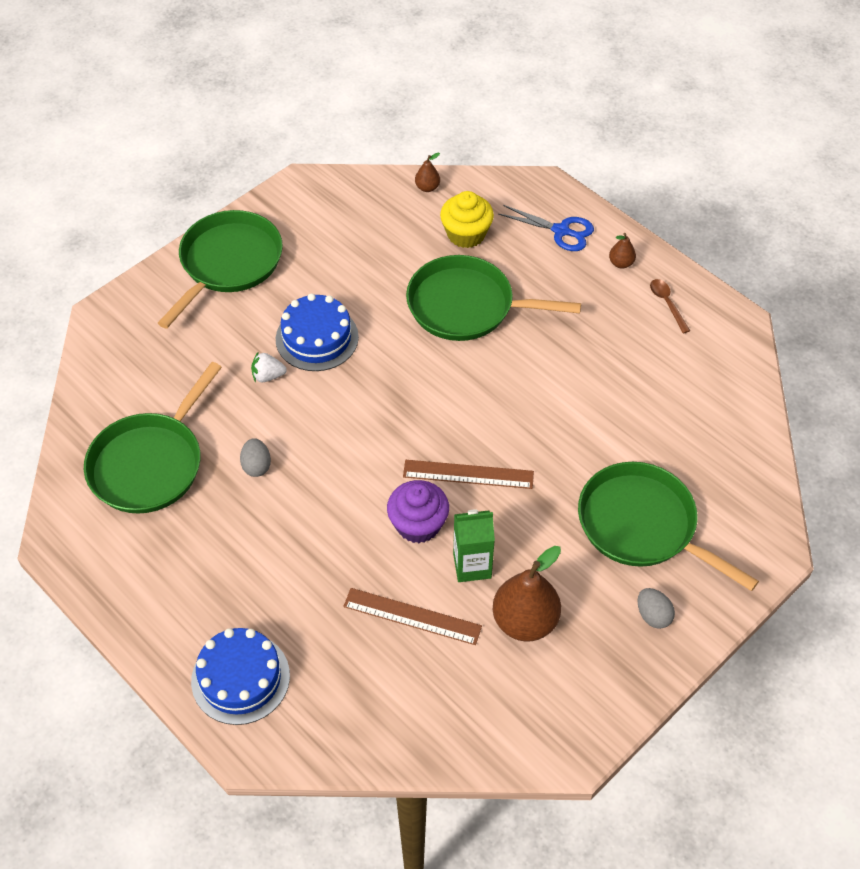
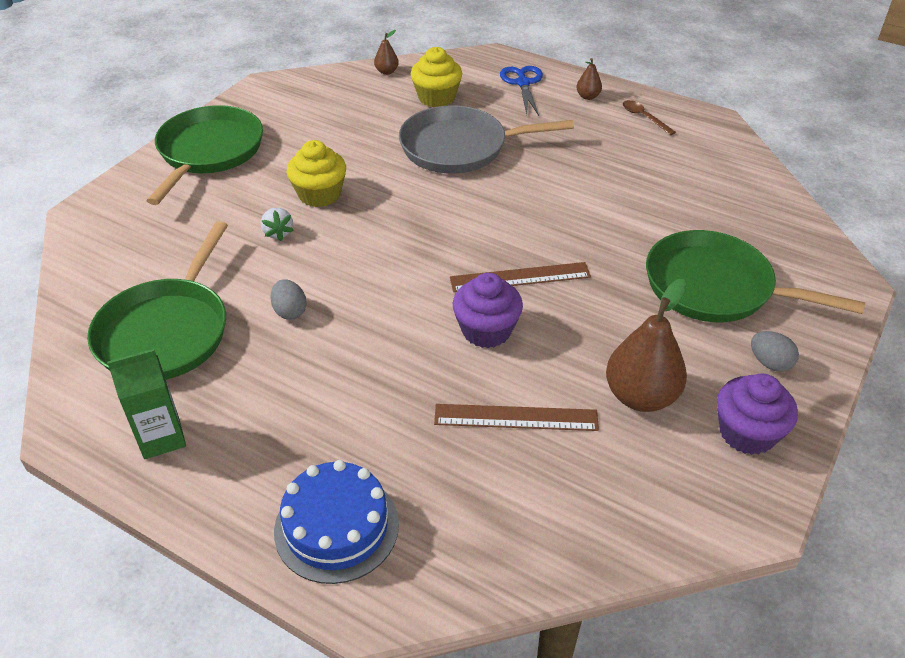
camera: 15 degrees left, 10 degrees down
(268, 376) = (278, 233): white strawberry -> white strawberry turned 90 degrees counterclockwise
(317, 338) = (319, 194): blue cake -> yellow cupcake
(466, 306) = (459, 147): green pan -> grey pan
(472, 565) = (560, 356): green carton -> green carton (161, 438)
(561, 231) = (523, 83): blue scissors -> blue scissors turned 105 degrees counterclockwise
(599, 677) = (747, 433): none -> purple cupcake

